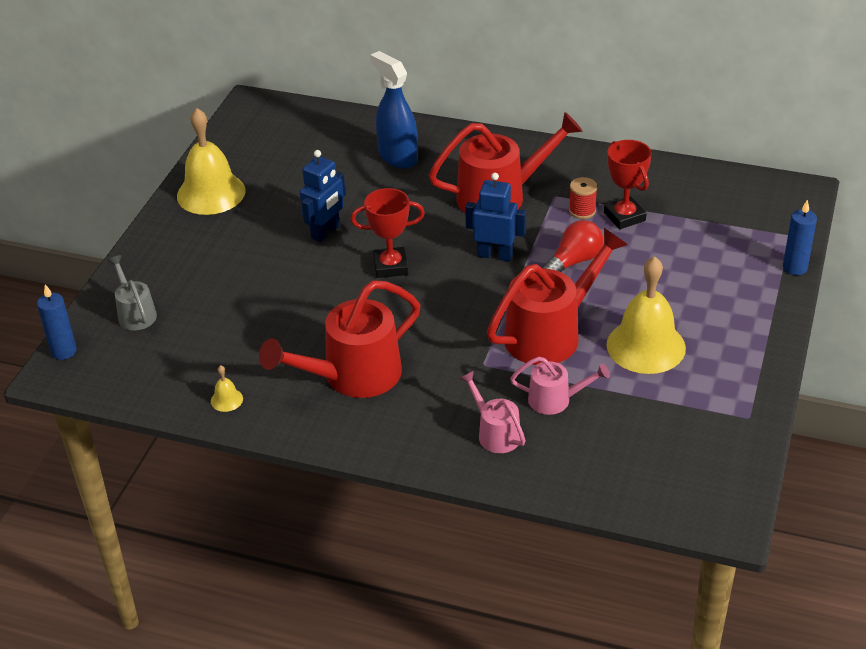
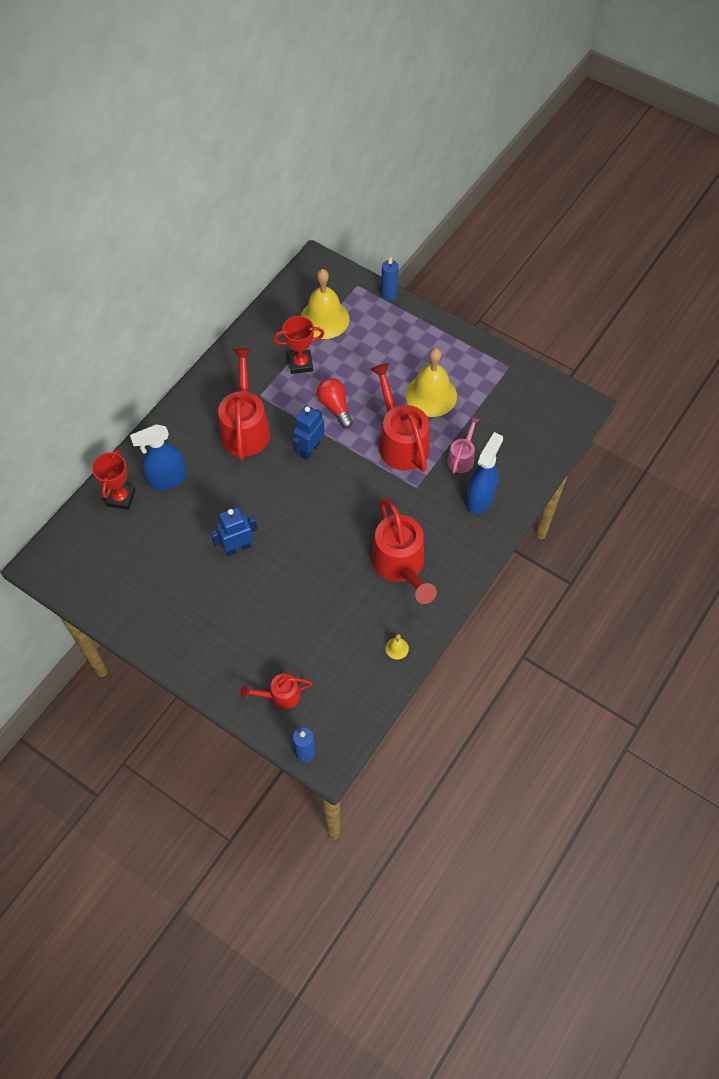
camera: 75 degrees left, 20 degrees up
(135, 313) = (280, 696): grey watering can -> red watering can
(211, 193) = (152, 618): yellow bell -> yellow bell (324, 319)
(326, 232) = (238, 547): blue robot -> blue robot turned 75 degrees counterclockwise
(391, 266) = (295, 515): red trophy -> red trophy (121, 498)
(495, 433) = (480, 498): pink watering can -> blue spray bottle
(582, 211) = (283, 385): red spool -> none

